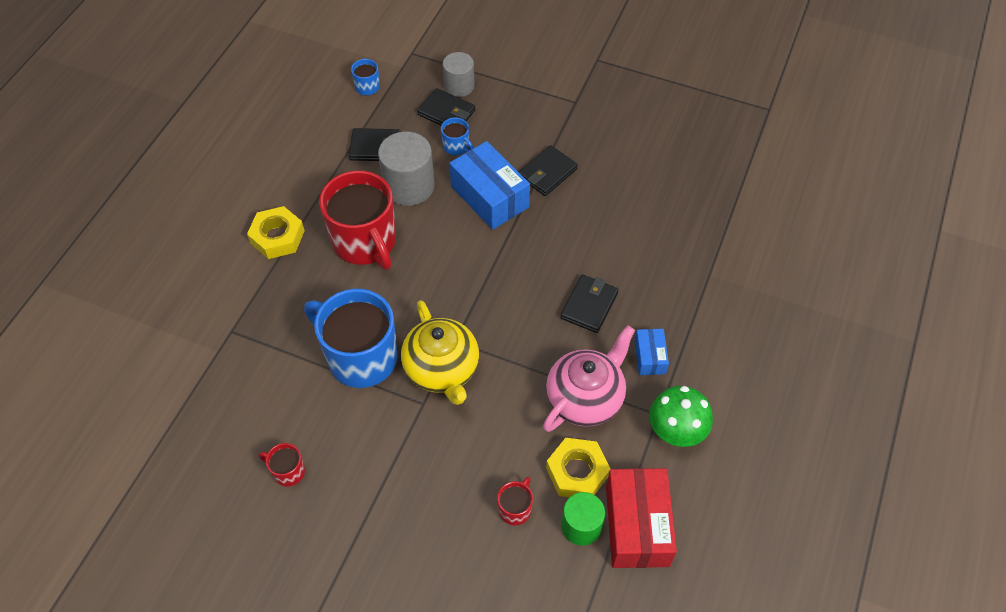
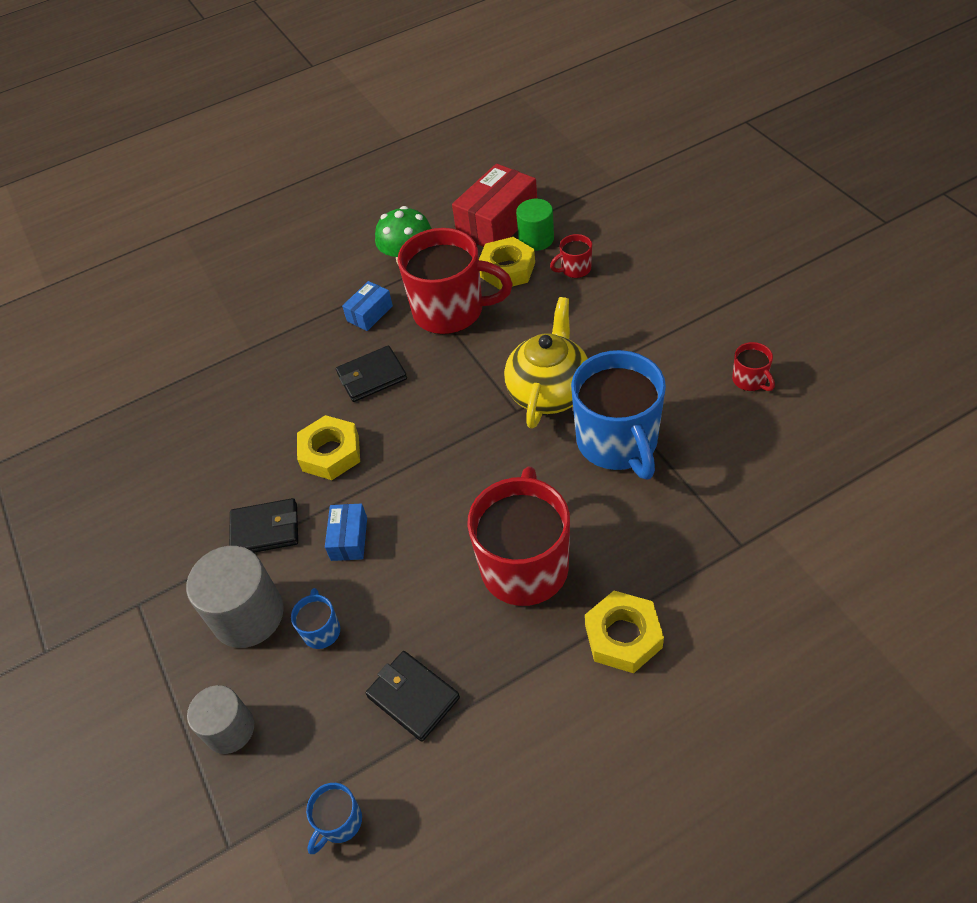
camera: 135 degrees left, 5 degrees down
(409, 186) = (420, 609): grey cylinder -> grey cylinder (248, 615)
(446, 113) = (285, 693): black wallet -> none
(489, 197) = (349, 539): blue box -> blue box, size x0.52
(558, 237) = (330, 453): none -> yellow nut
(585, 398) = (450, 311): pink teapot -> red mug

